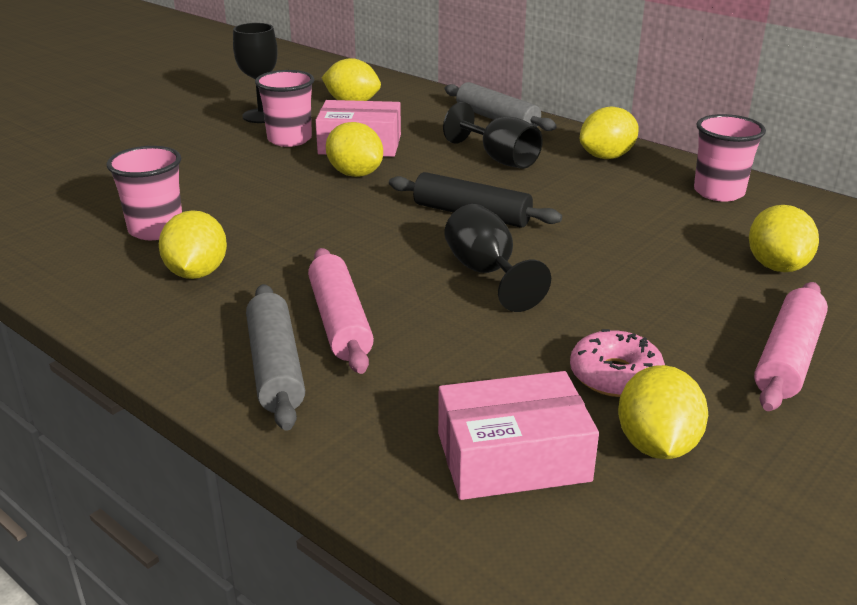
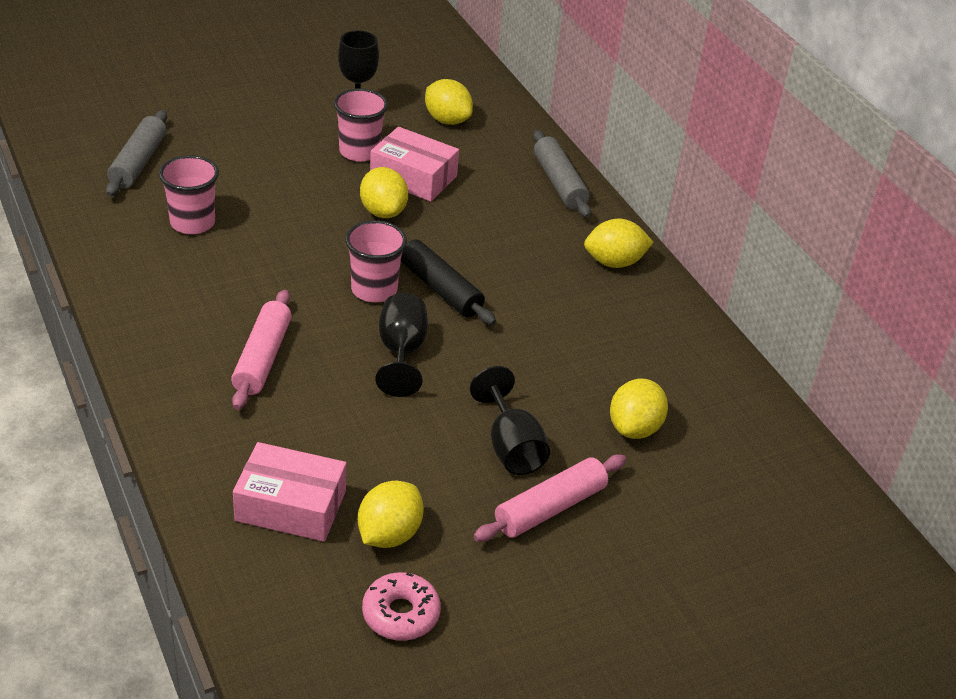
camera: 20 degrees right, 10 degrees up
(197, 273) = (195, 277): yellow lemon -> none
(275, 367) = (194, 381): grey rolling pin -> grey rolling pin (138, 162)
(499, 159) = (517, 234): black goblet -> black goblet (511, 446)
(615, 375) = (412, 474): pink donut -> pink donut (401, 614)
(719, 192) = (671, 336): pink cup -> pink cup (374, 290)

